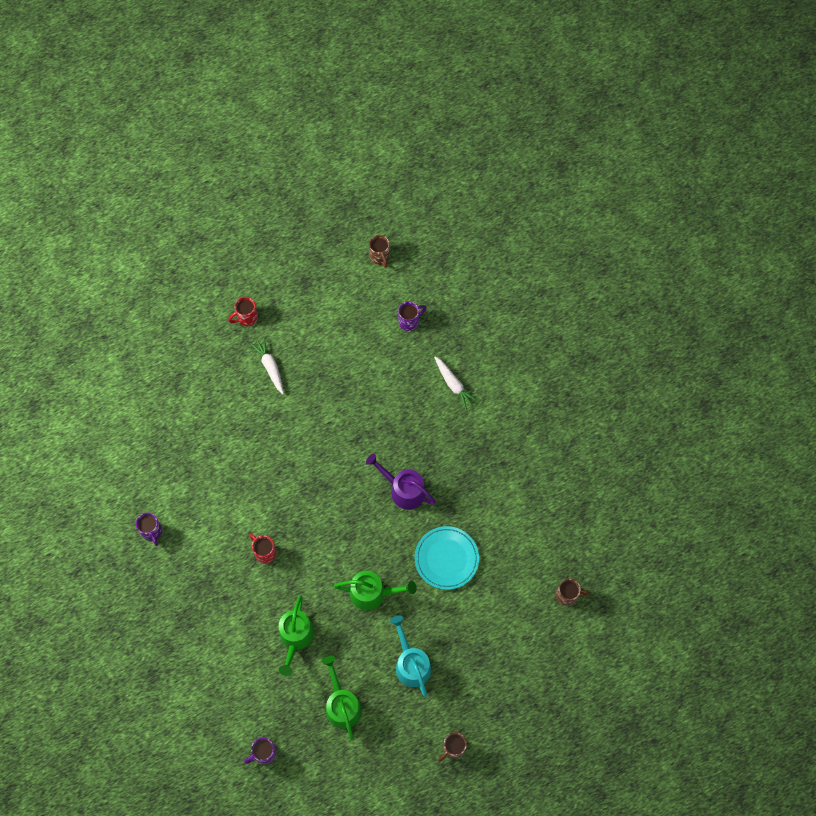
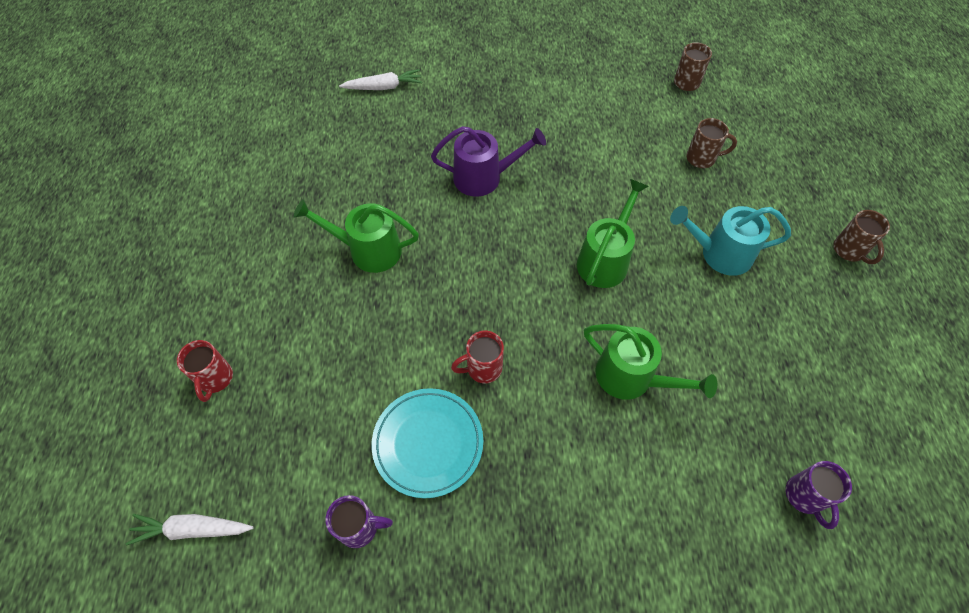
camera: 65 degrees left, 10 degrees down
(246, 318) = (131, 257): red mug -> red mug (215, 379)
(270, 367) = (221, 257): white carrot -> white carrot (192, 529)
(342, 705) = (754, 356): green watering can -> green watering can (368, 250)
(380, 257) = (179, 95): brown mug -> brown mug (702, 158)
(404, 490) = (483, 177): purple watering can -> purple watering can turned 150 degrees counterclockwise
(409, 321) = (278, 97): purple mug -> none
(446, 558) = (594, 168): turquoise plate -> turquoise plate (428, 443)

